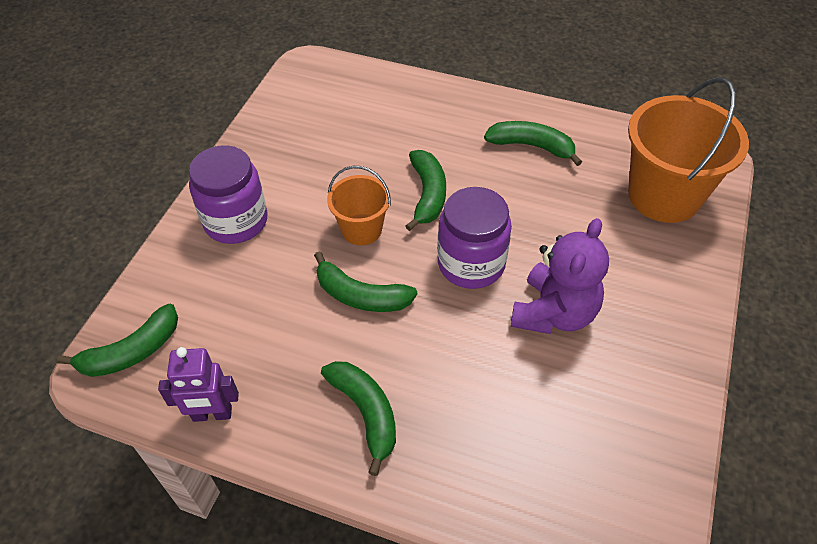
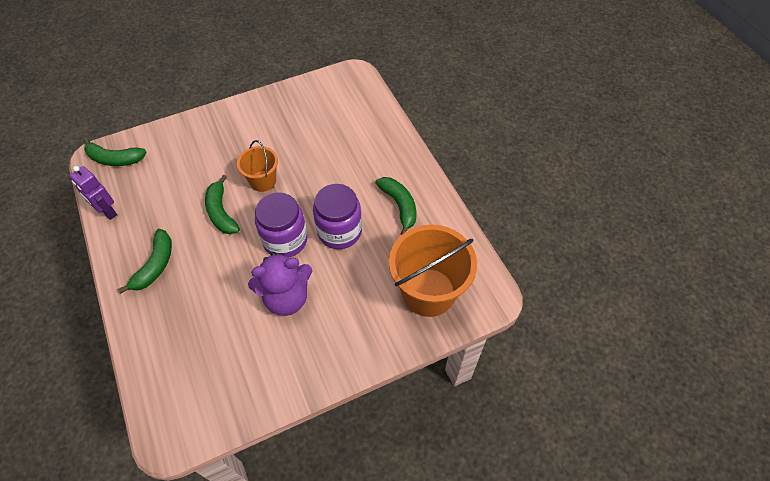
camera: 45 degrees right, 5 degrees up
(236, 221) = (220, 132): purple jar -> purple jar (339, 231)
(427, 194) = (314, 189): green banana -> none

